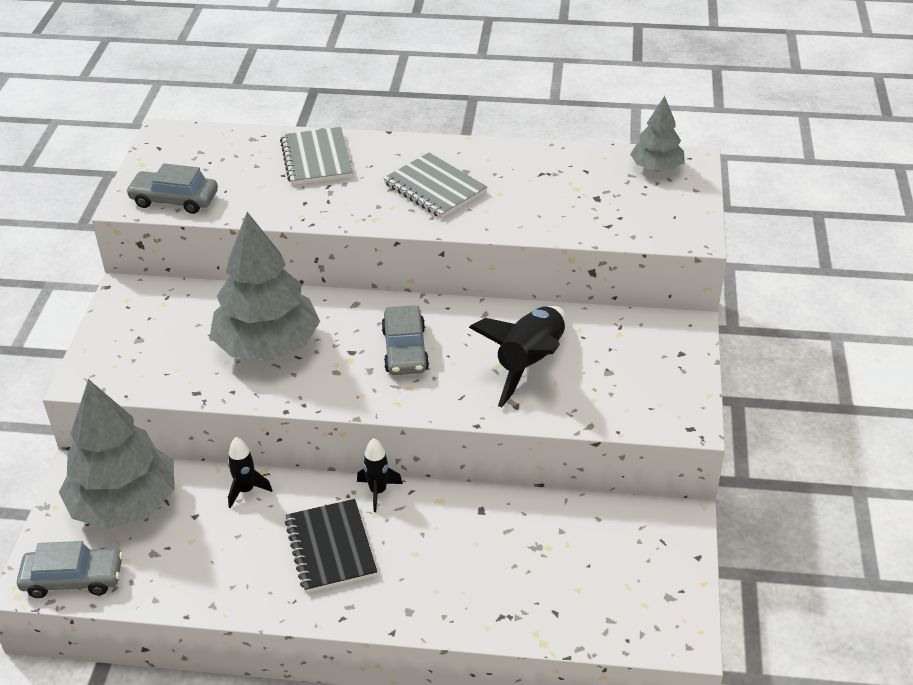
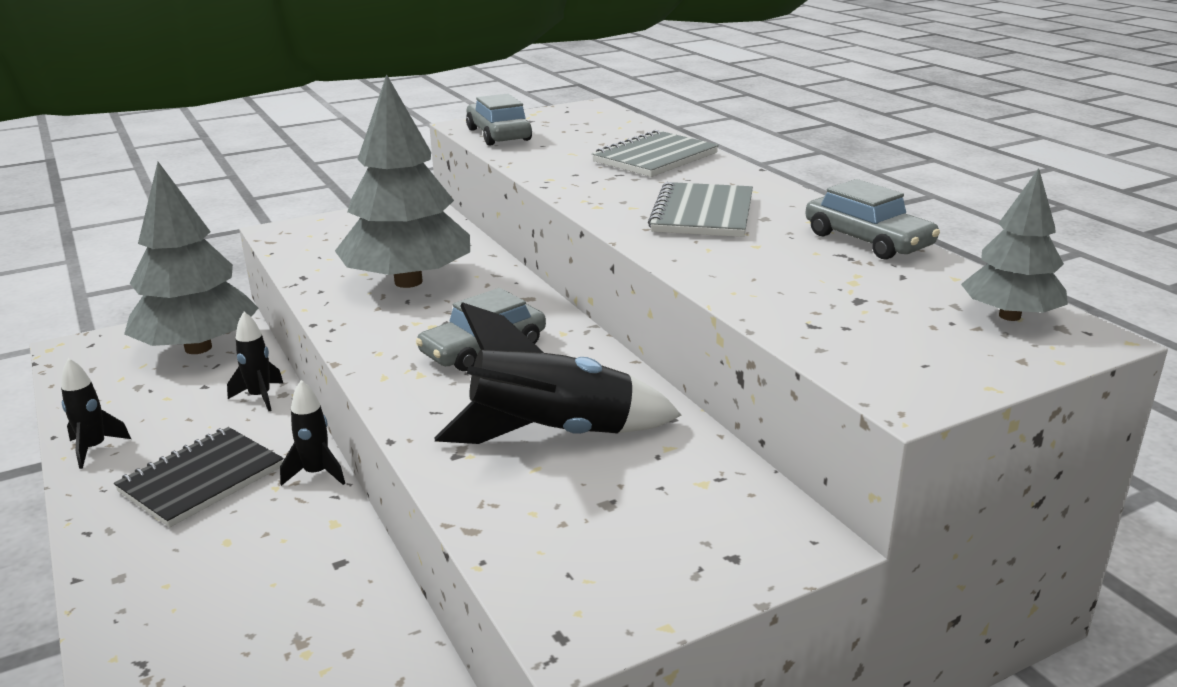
camera: 55 degrees right, 15 degrees down
(73, 579) = (83, 363): grey car -> grey car (867, 240)
(230, 595) = (94, 449): none -> black rocket

